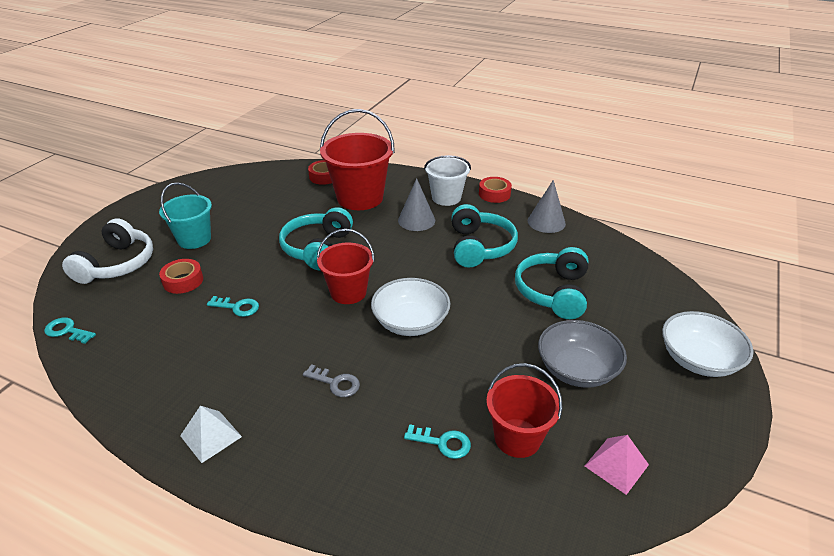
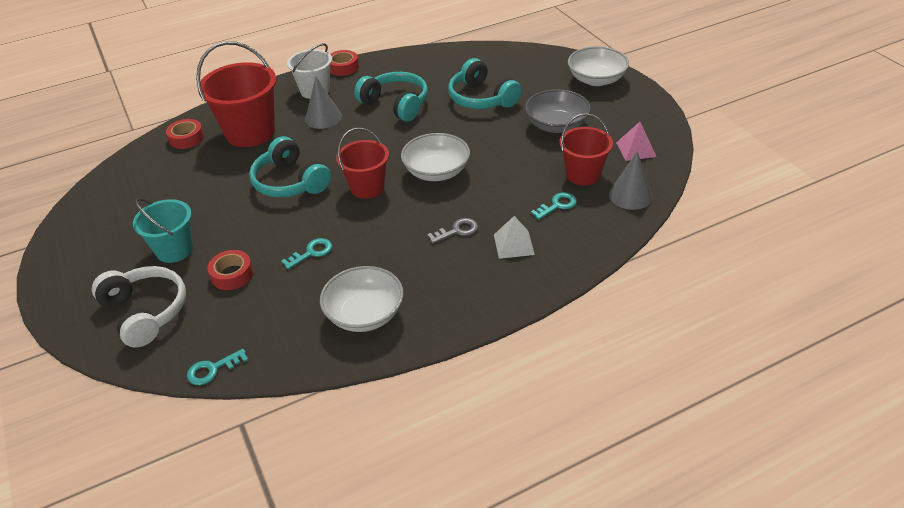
camera: 50 degrees left, 5 degrees up
(176, 382) = (365, 314): none -> white bowl
(211, 436) = (443, 310): white pyramid -> white pyramid (514, 244)
(546, 222) = (408, 63): grey cone -> grey cone (630, 195)

